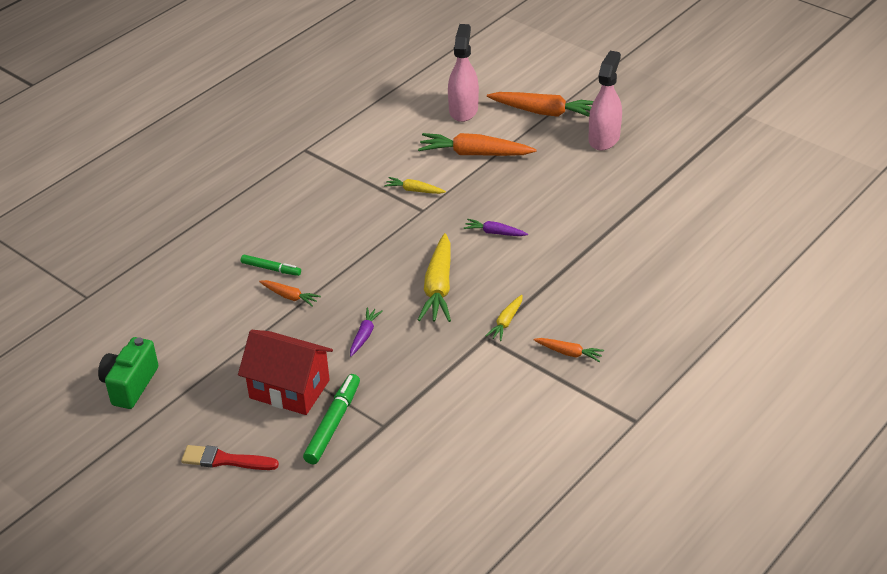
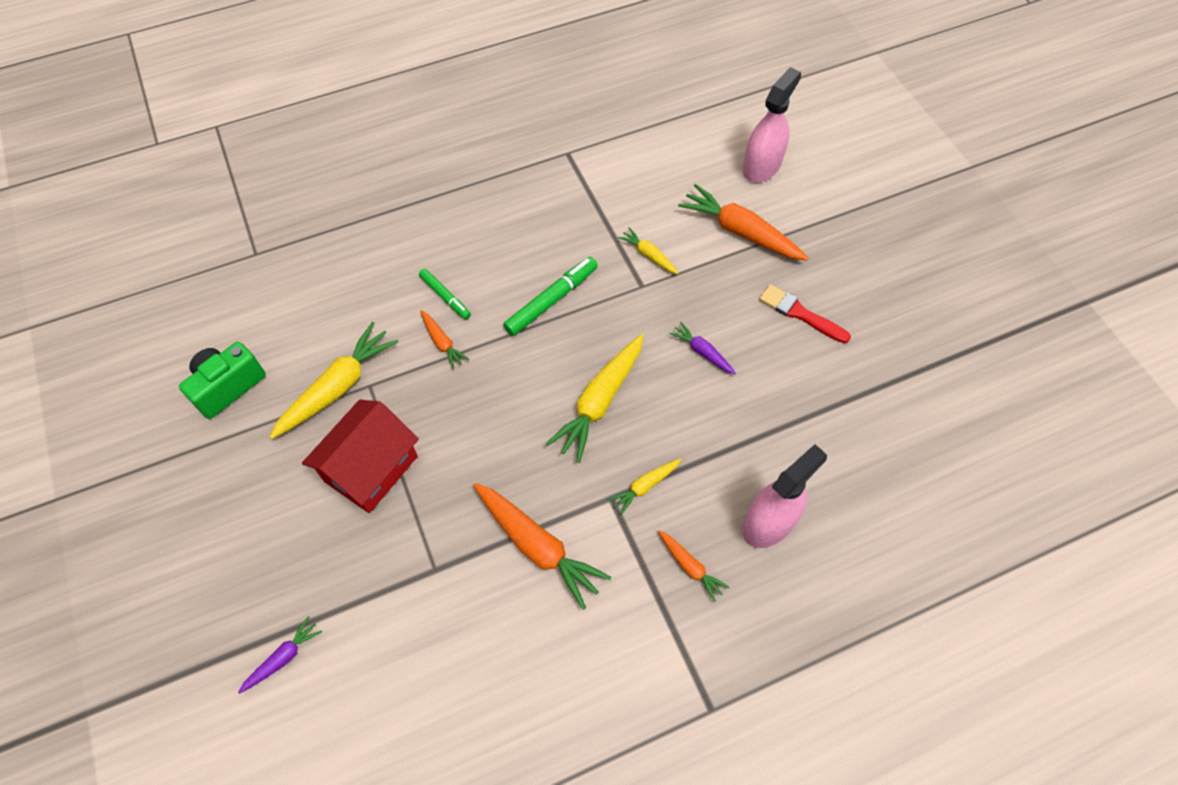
camera: 25 degrees right, 20 degrees up
(224, 352) = (338, 387): none -> yellow carrot
(225, 460) = (255, 533): red brush -> red brush (800, 314)
(289, 389) = (371, 469): red house -> red house turned 75 degrees clockwise
(333, 424) = (386, 539): green marker -> green marker (551, 300)
(364, 335) = (486, 432): purple carrot -> purple carrot (283, 657)
(545, 112) = (850, 205): orange carrot -> orange carrot (538, 546)
(604, 138) = (898, 270): pink spray bottle -> pink spray bottle (768, 522)

